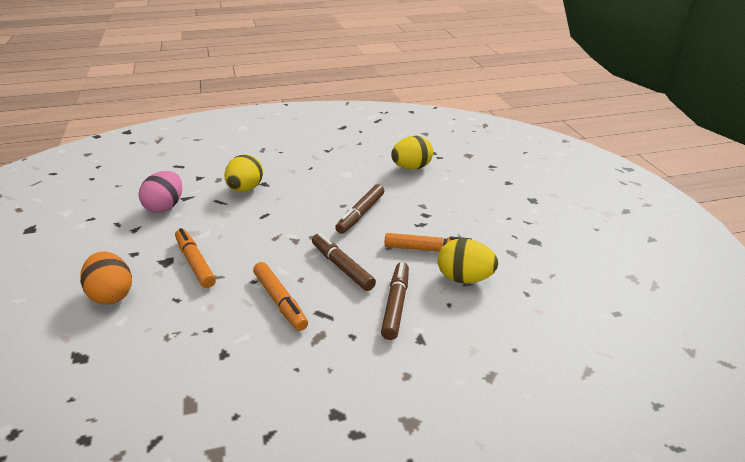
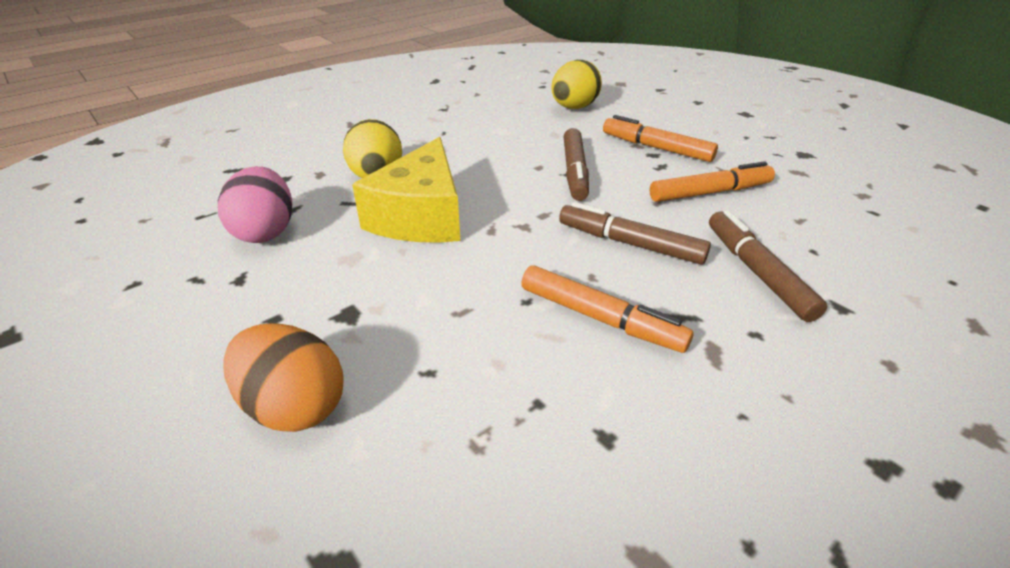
camera: 25 degrees left, 5 degrees up
(195, 263) = (402, 302): orange marker -> orange marker (656, 148)
(246, 219) = (421, 216): none -> yellow cheese
(464, 279) = (791, 215): yellow egg -> none

